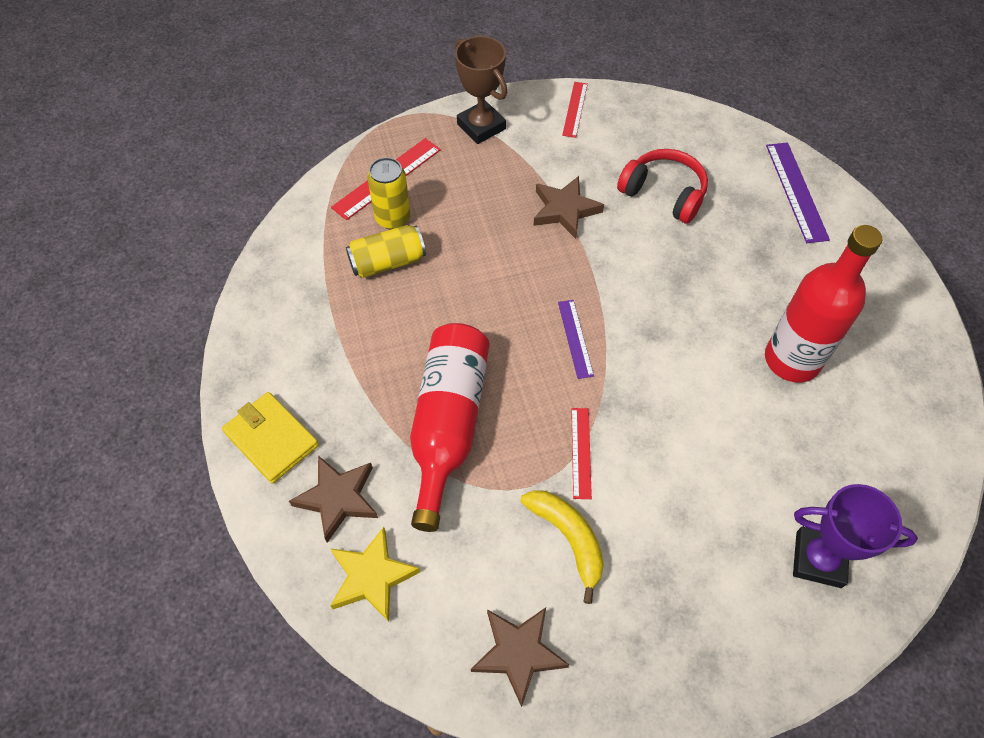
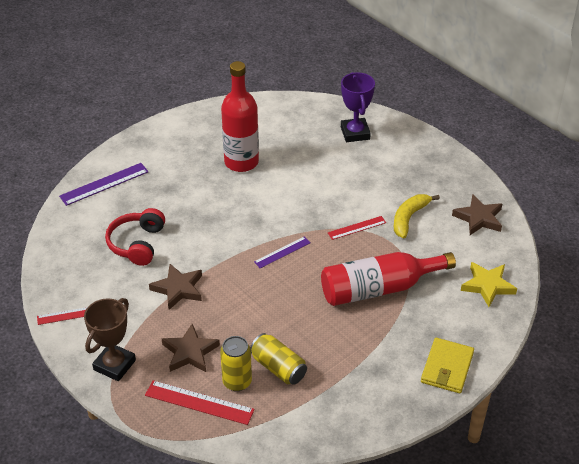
camera: 115 degrees left, 15 degrees down
(338, 498) = (458, 319): brown star -> brown star (190, 352)

